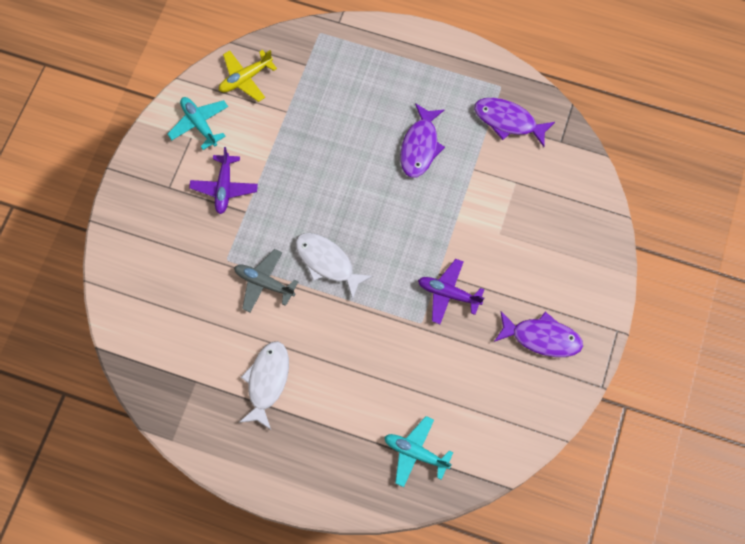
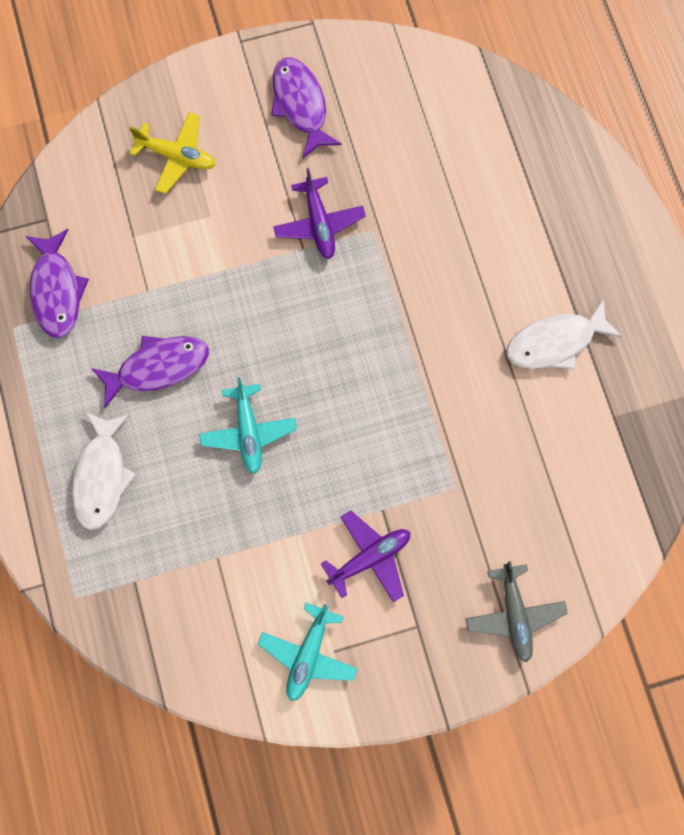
camera: 125 degrees left, 5 degrees up
(245, 78) = (204, 644): yellow plane -> yellow plane (177, 156)
(264, 283) = (451, 424): grey plane -> grey plane (514, 614)
(327, 262) = (376, 373): white fish -> white fish (101, 476)
(416, 453) = (512, 149): turquoise plane -> turquoise plane (248, 432)

